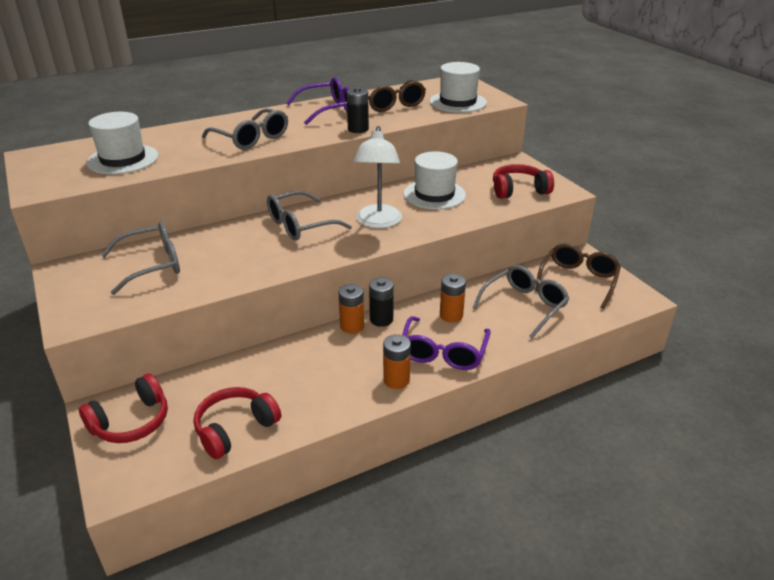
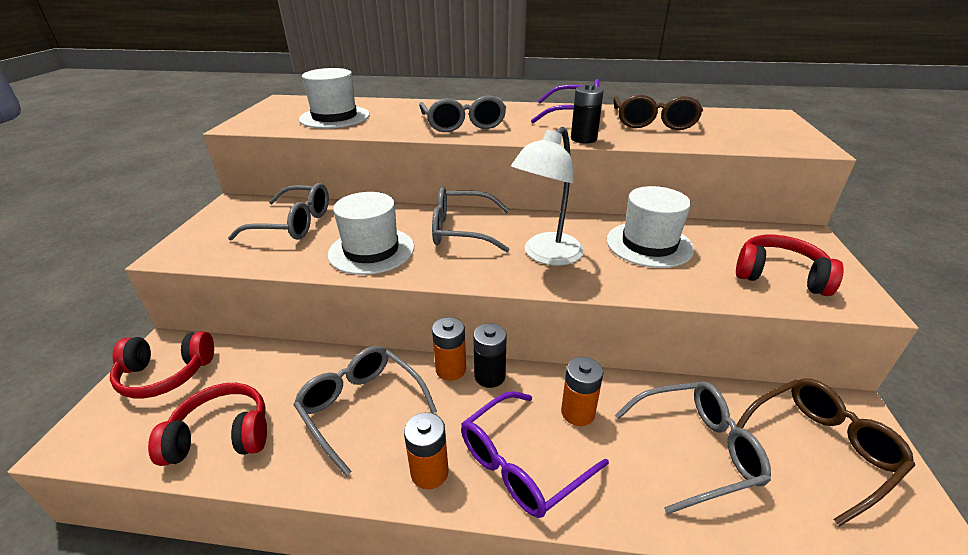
camera: 35 degrees right, 0 degrees up
(315, 371) = (361, 407): none -> grey glasses
(458, 102) = (746, 137): white hat -> white hat (371, 250)

